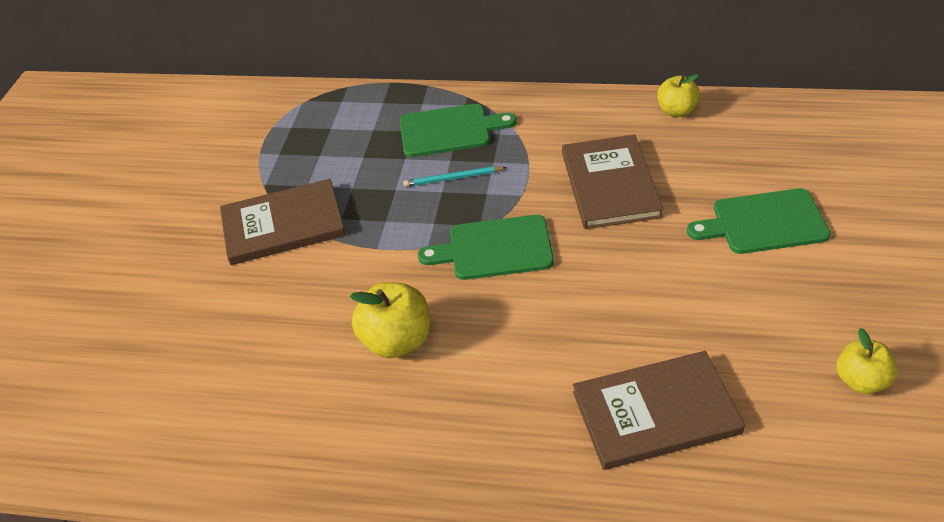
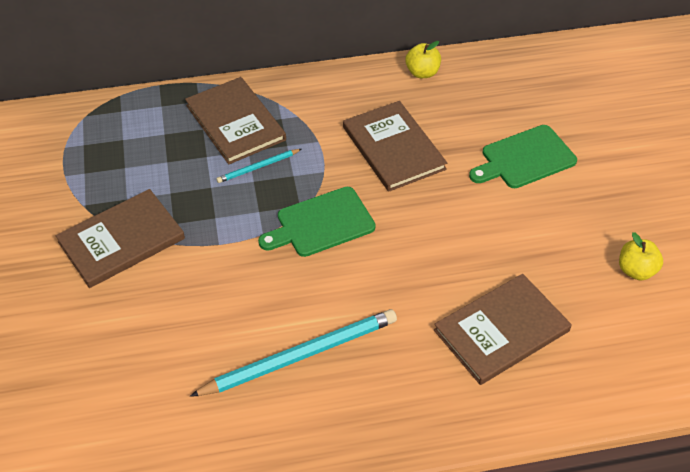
camera: 25 degrees left, 5 degrees up
(397, 341) = (273, 322): yellow apple -> none
(410, 384) = (300, 355): none -> turquoise pencil
(449, 130) = (235, 122): green cutting board -> brown book

